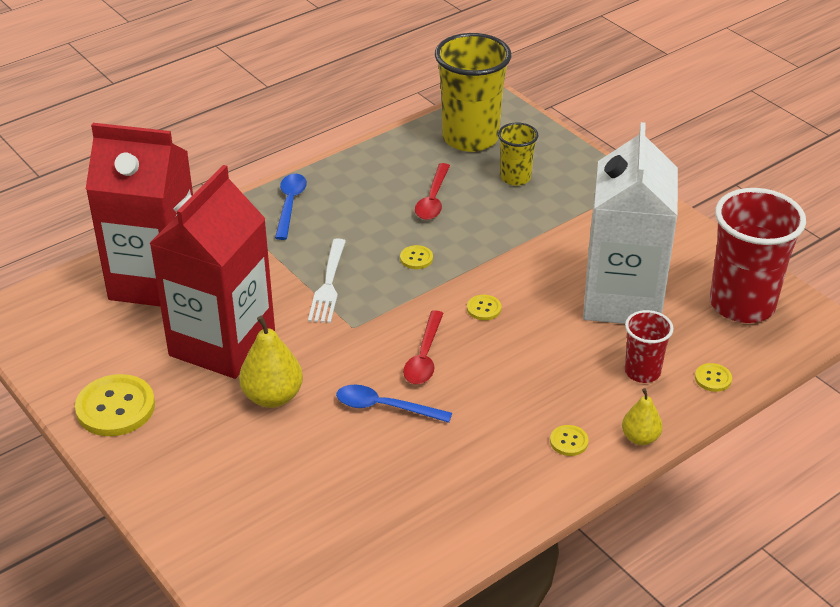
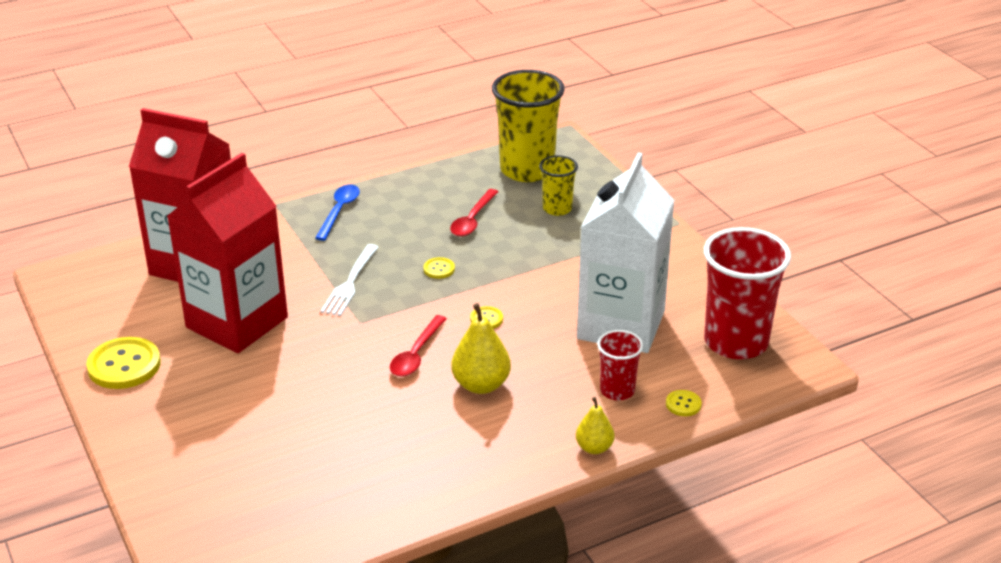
camera: 10 degrees right, 5 degrees down
(273, 396) = (266, 372): yellow pear -> yellow pear (481, 385)
(385, 407) = (365, 393): blue spoon -> none
(569, 441) = (525, 443): yellow button -> none

